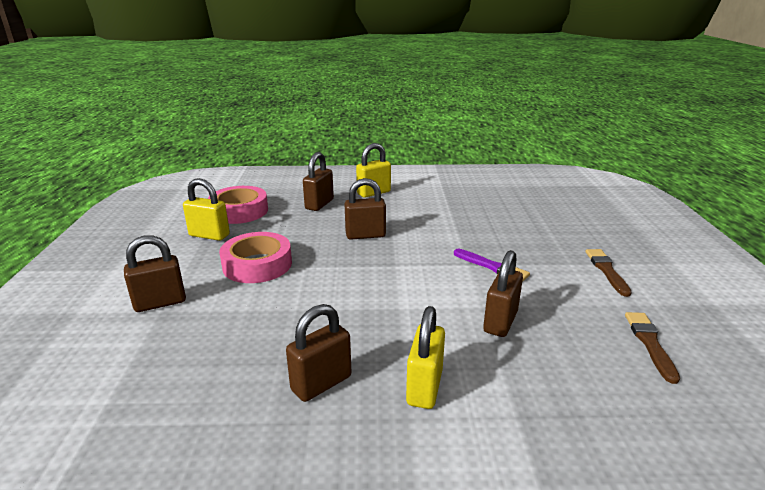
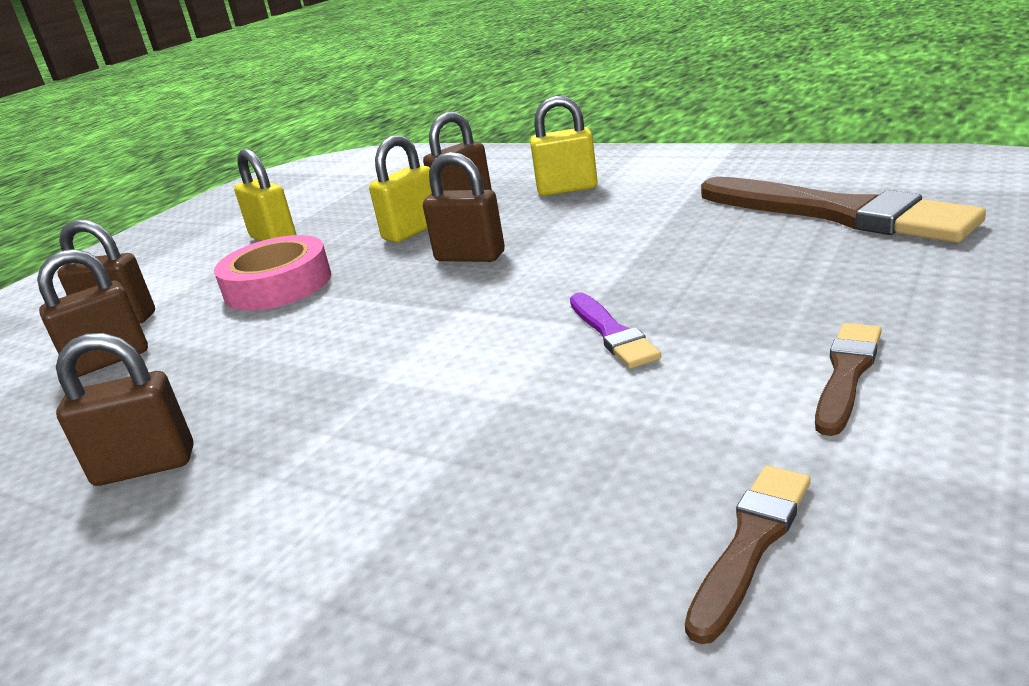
camera: 35 degrees right, 0 degrees up
(239, 211) = (348, 207): pink tape -> none
(424, 387) = (255, 510): yellow padlock -> yellow padlock (412, 231)
(500, 322) = (501, 433): brown padlock -> brown padlock (109, 360)
(523, 199) = (837, 213): none -> brown brush

